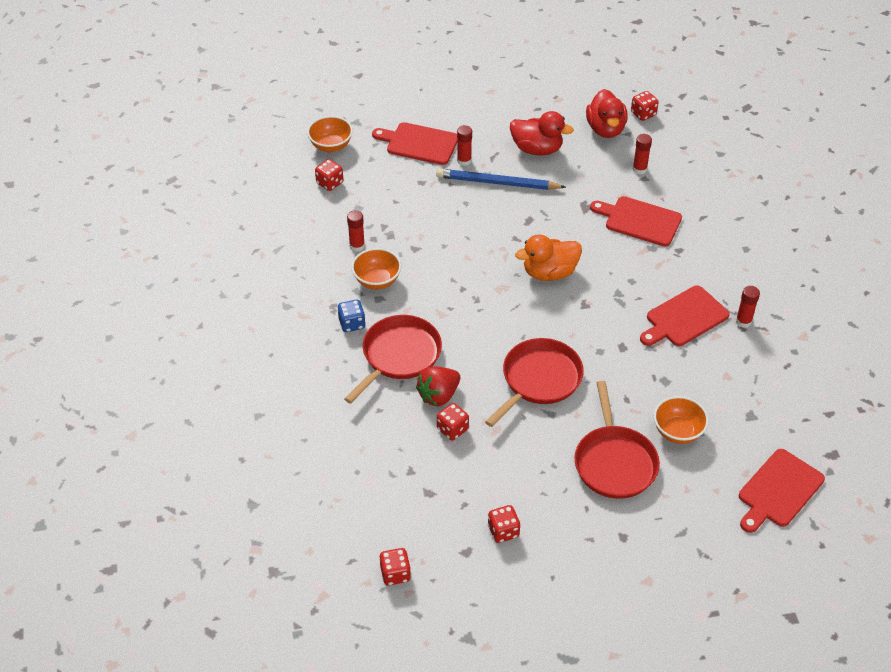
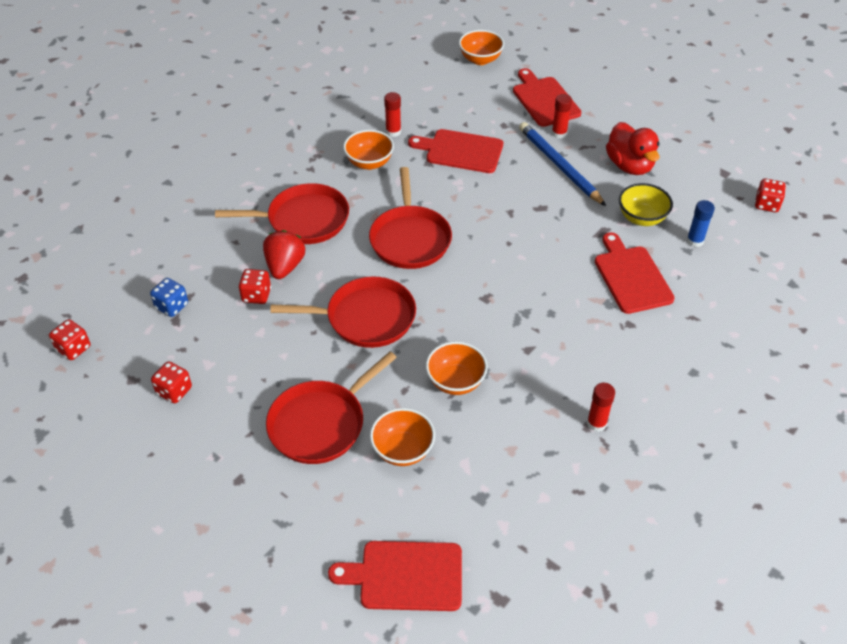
camera: 50 degrees right, 0 degrees up
(330, 183) = (441, 81): red dice -> none
(352, 324) = (309, 176): blue dice -> blue dice (172, 306)
(438, 395) = (285, 266): red strawberry -> red strawberry turned 90 degrees clockwise
(485, 308) = (410, 239): none -> red pan
(549, 272) = (496, 254): orange duck -> none
(592, 179) = (641, 218): none -> yellow bowl
(605, 129) = (713, 192): red duck -> none
(639, 169) = (695, 241): red glue stick -> blue glue stick
(644, 368) = (455, 381): none -> orange bowl
(684, 318) = (549, 376): red cutting board -> red cutting board (461, 151)

